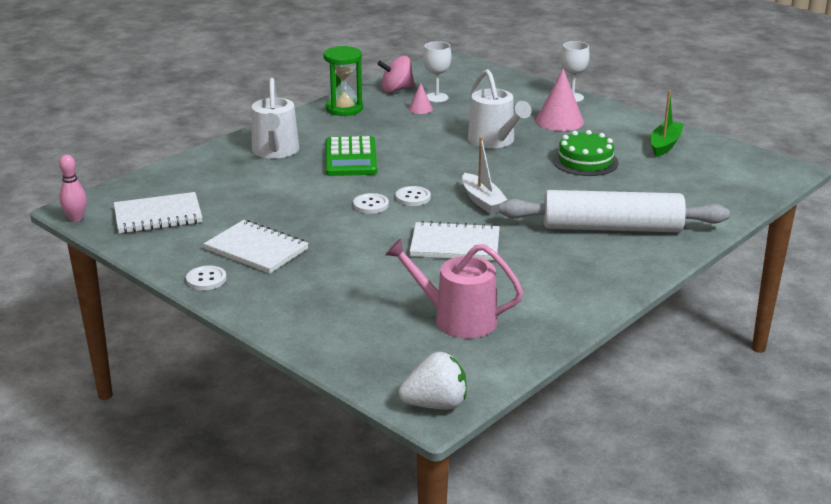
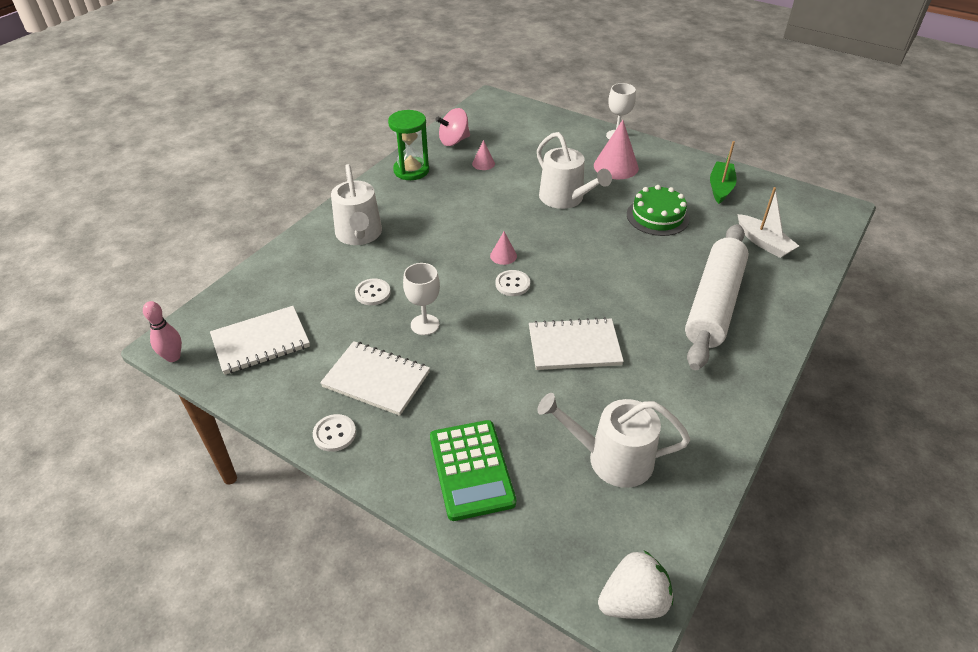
camera: 10 degrees left, 15 degrees up
(350, 158) = (436, 236): green calculator -> green calculator (471, 470)
(371, 205) = (474, 299): white button -> white button (373, 293)
(412, 177) = (503, 255): none -> pink cone
(436, 97) = (494, 147): white goblet -> white goblet (425, 325)
(457, 319) = (612, 458): pink watering can -> white watering can
(483, 201) = (581, 281): white boat -> white boat (763, 243)
(611, 228) = (714, 304): white rolling pin -> white rolling pin turned 60 degrees counterclockwise

